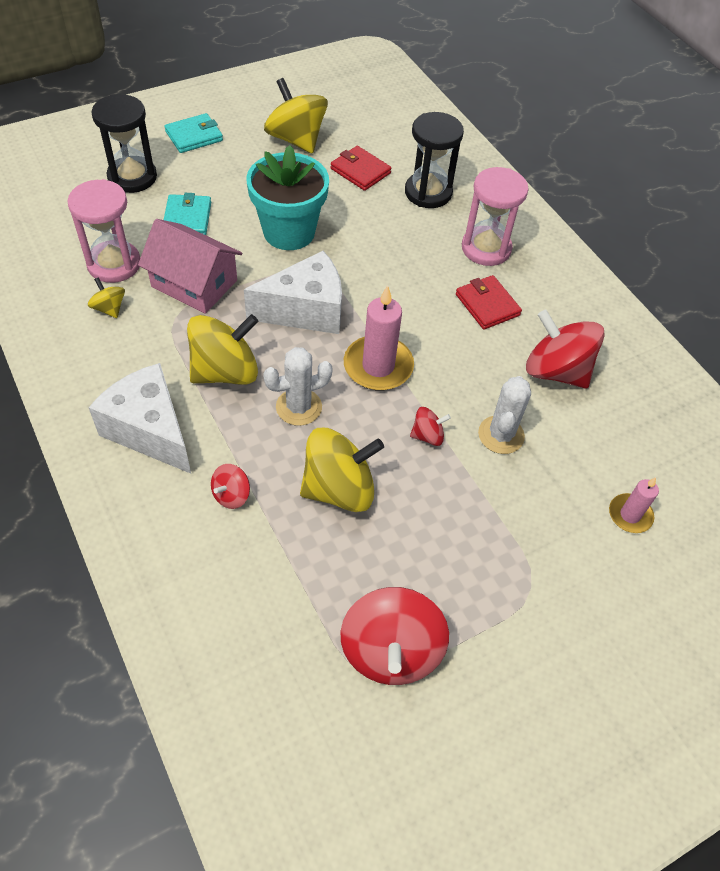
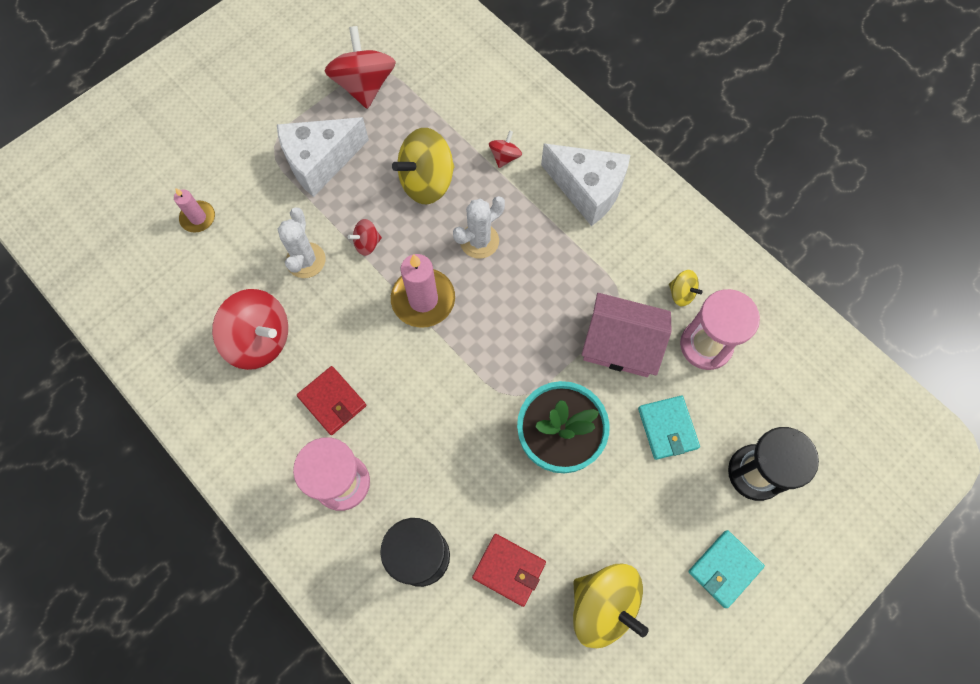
camera: 170 degrees right, 15 degrees up
(225, 371) = (552, 258): yellow spinning top -> none
(306, 310) = (505, 343): white cheese -> white cheese (320, 162)

